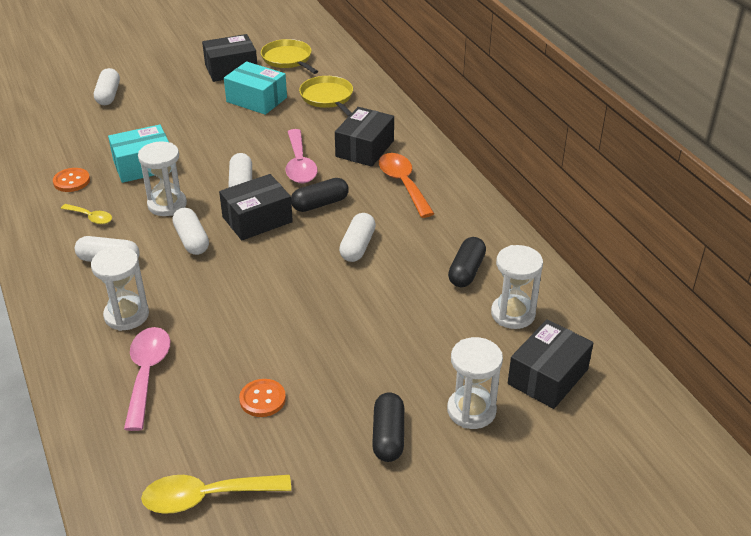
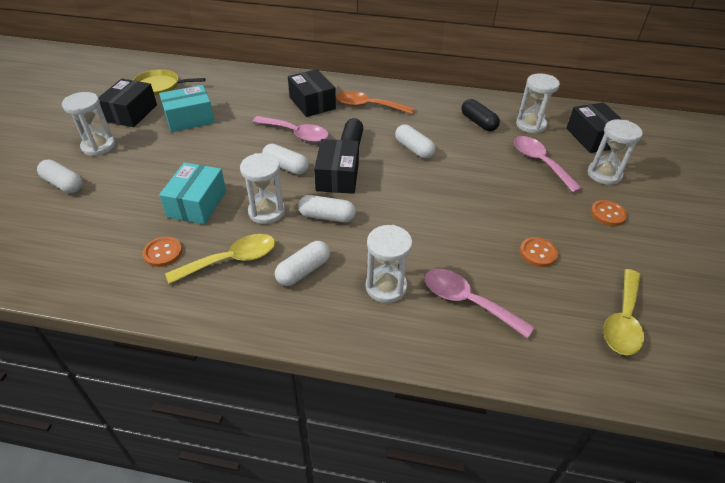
camera: 55 degrees left, 5 degrees up
(91, 217) = (232, 260): yellow spoon -> yellow spoon, size x1.77
(169, 82) = (98, 146): none -> white hourglass
(327, 97) = (233, 91): yellow pan -> none
(388, 436) = (608, 214): black capsule -> orange button
(436, 348) = (540, 162): none -> pink spoon

